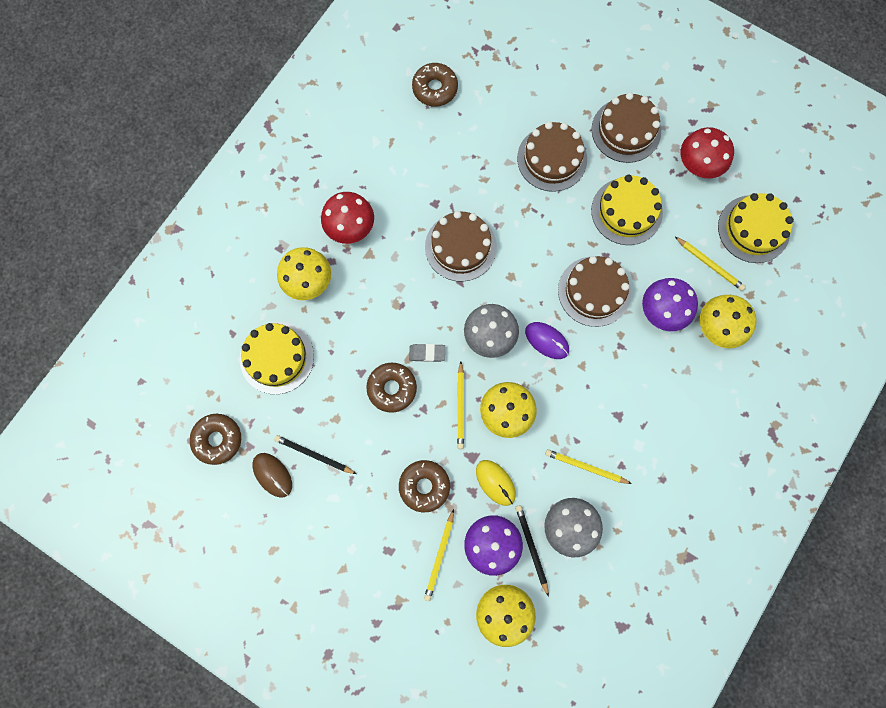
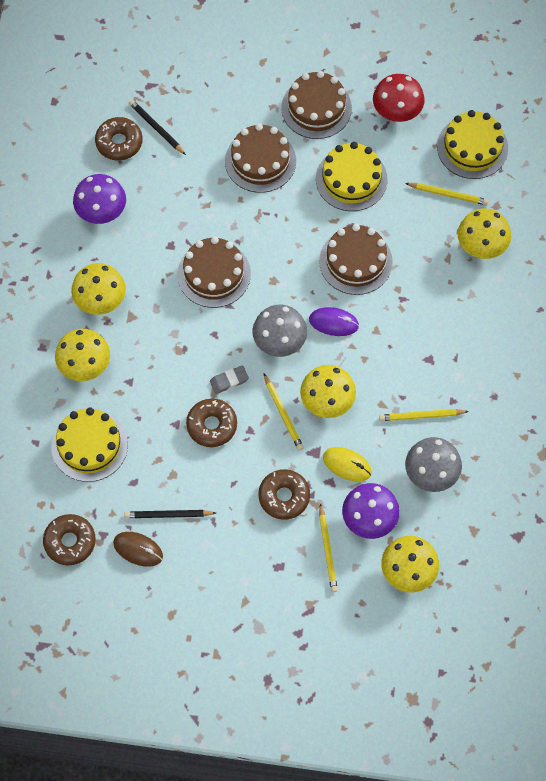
camera: 25 degrees left, 10 degrees down
(350, 227) = (100, 300): red mushroom -> yellow mushroom
(531, 548) = (406, 506): black pencil -> black pencil (156, 128)
(662, 311) = (425, 252): purple mushroom -> purple mushroom (101, 211)

